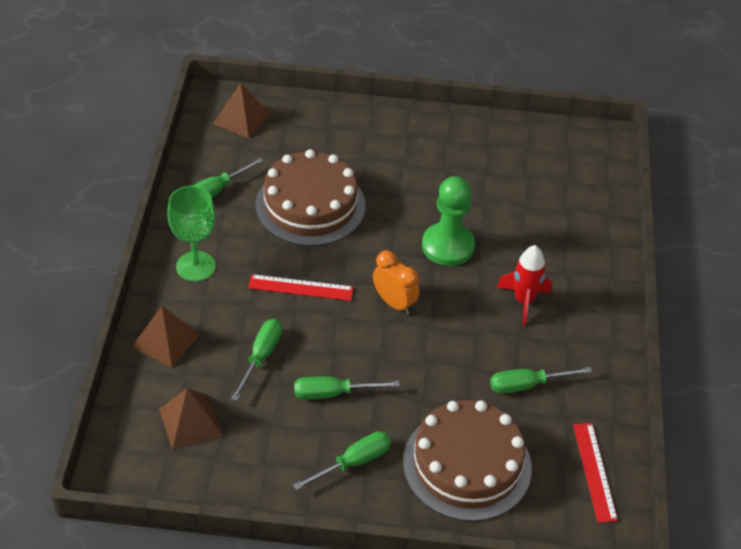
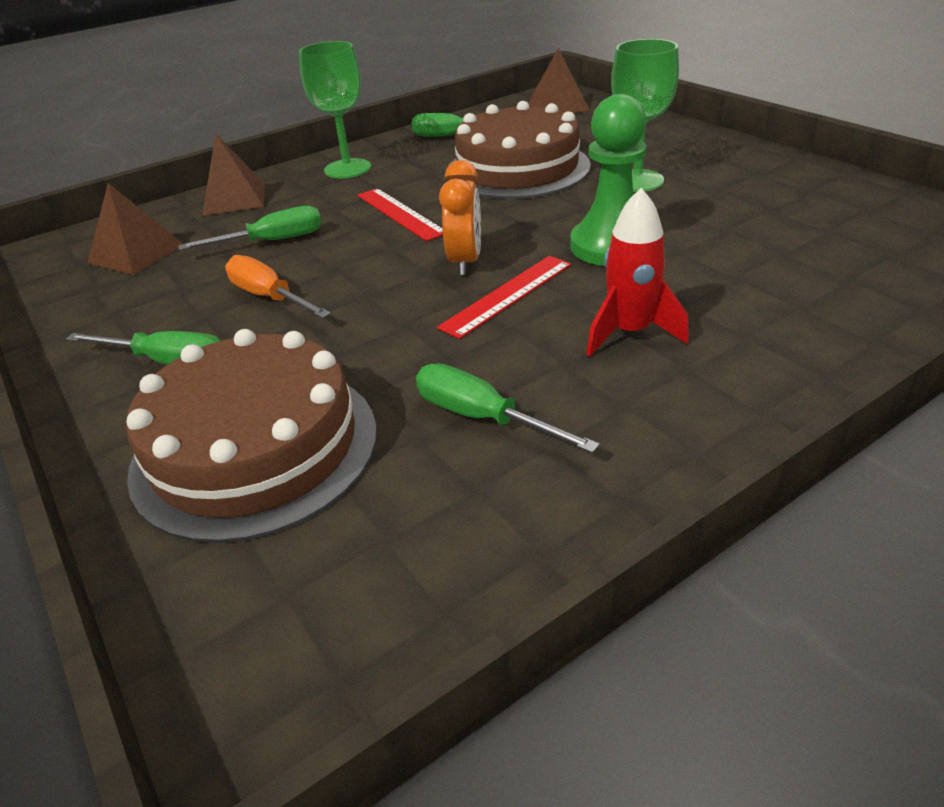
camera: 55 degrees right, 10 degrees down
(333, 393) = (269, 297): green screwdriver -> orange screwdriver
(394, 181) = (637, 181): none -> green goblet
(594, 471) = (390, 598): red ruler -> red ruler (507, 295)

